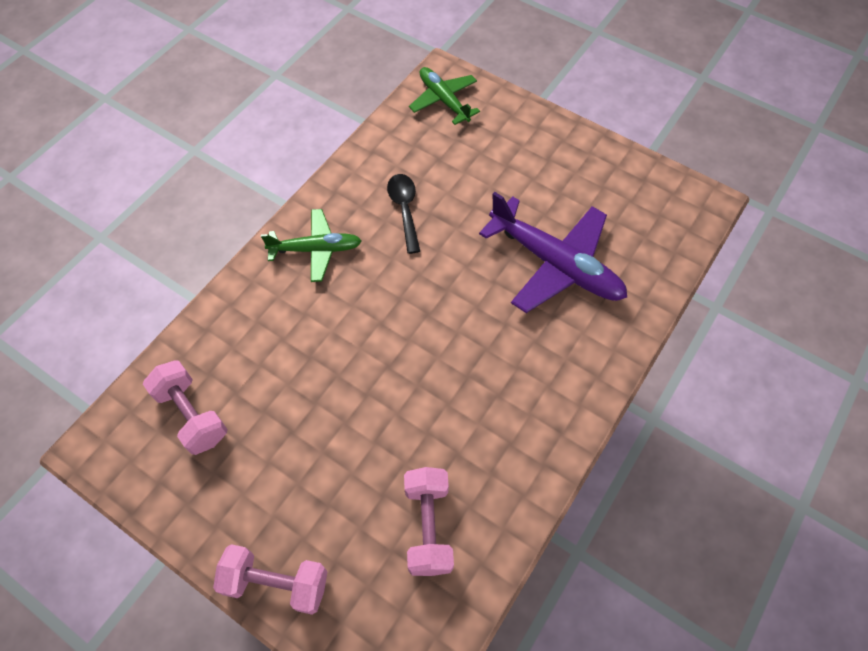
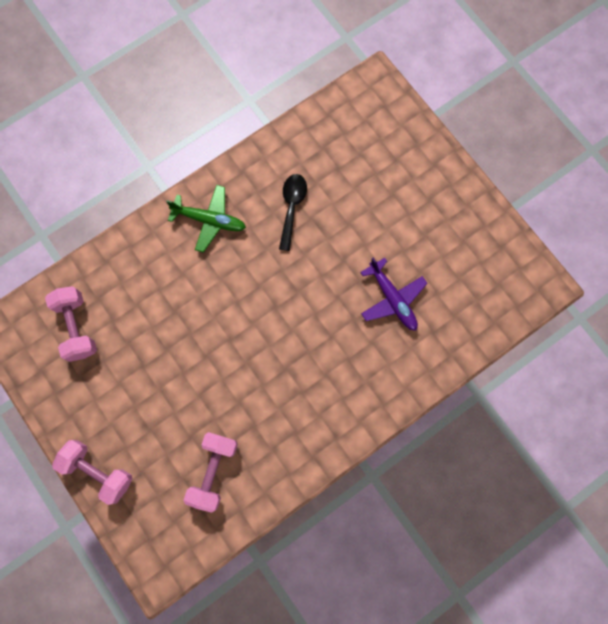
camera: 20 degrees right, 15 degrees up
(444, 100) = (365, 111): green plane -> none
(555, 264) = (392, 298): purple plane -> purple plane, size x0.61

